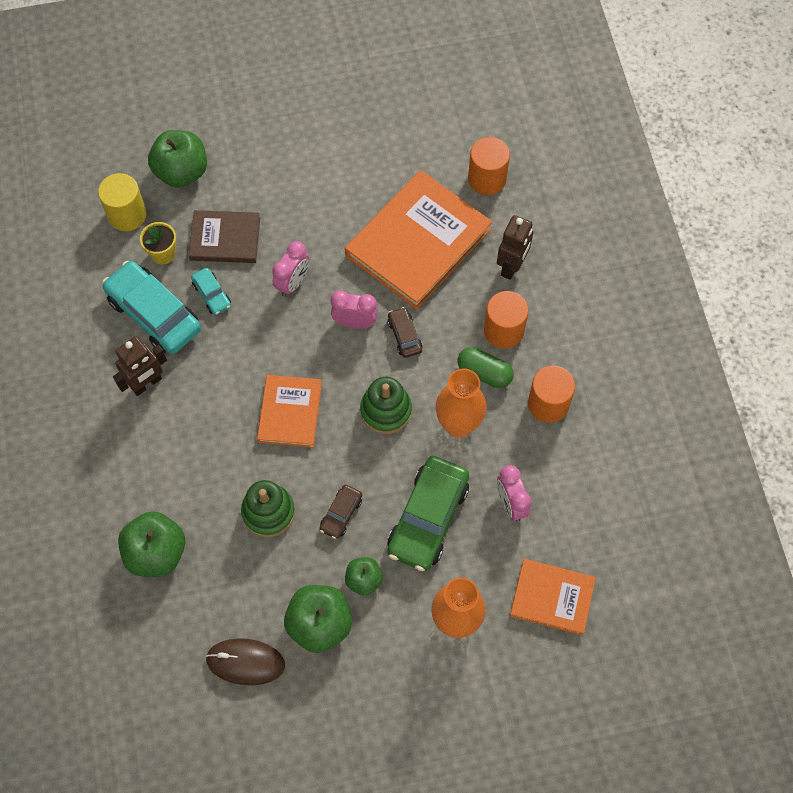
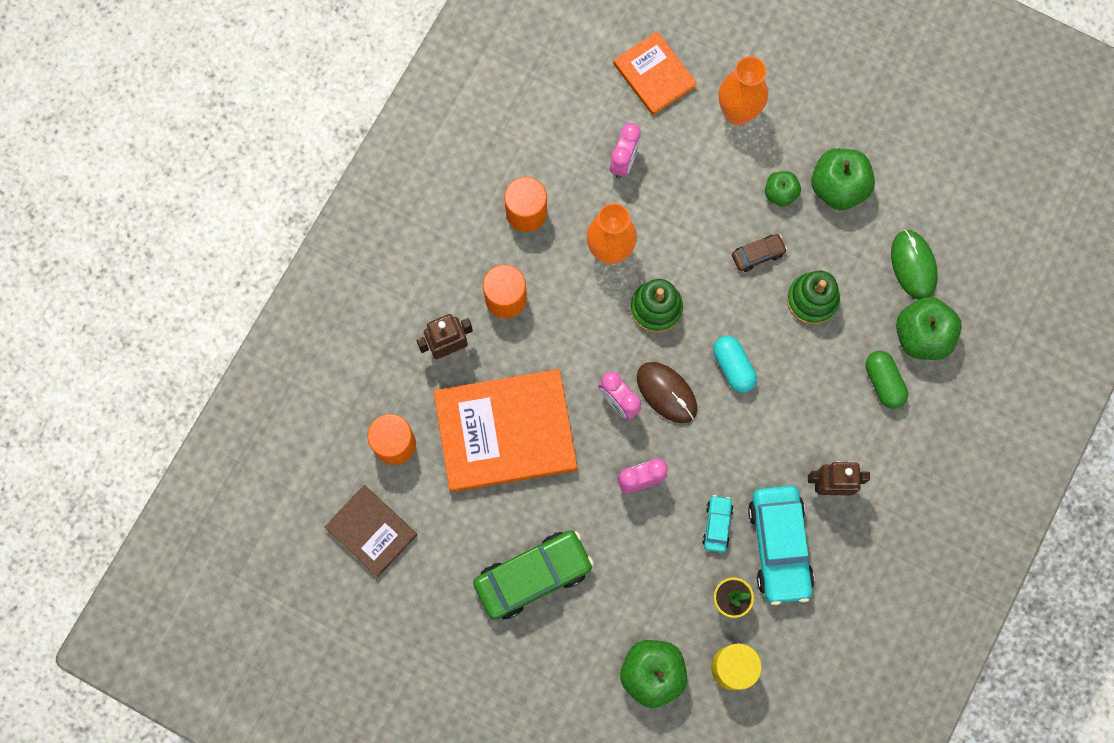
camera: 140 degrees left, 10 degrees up
(205, 607) = (913, 265): none -> green mouse
(225, 238) = (665, 571): brown book -> brown book (371, 531)
(245, 662) = (913, 203): brown mouse -> brown mouse (666, 393)
(290, 412) = (733, 367): orange book -> turquoise capsule
(404, 336) = (588, 358): brown car -> none
(428, 518) = (694, 200): green car -> green car (533, 576)
(484, 373) = (552, 276): green capsule -> green capsule (883, 382)

